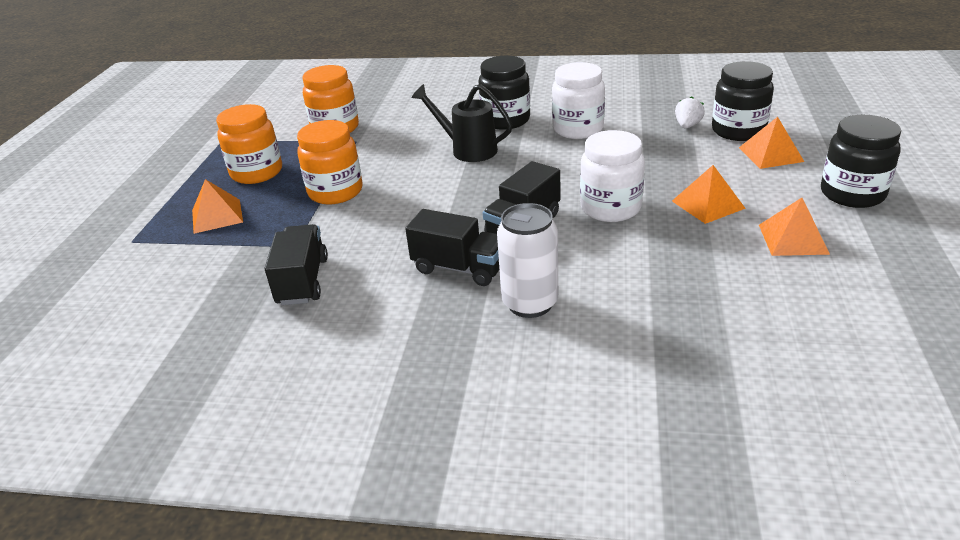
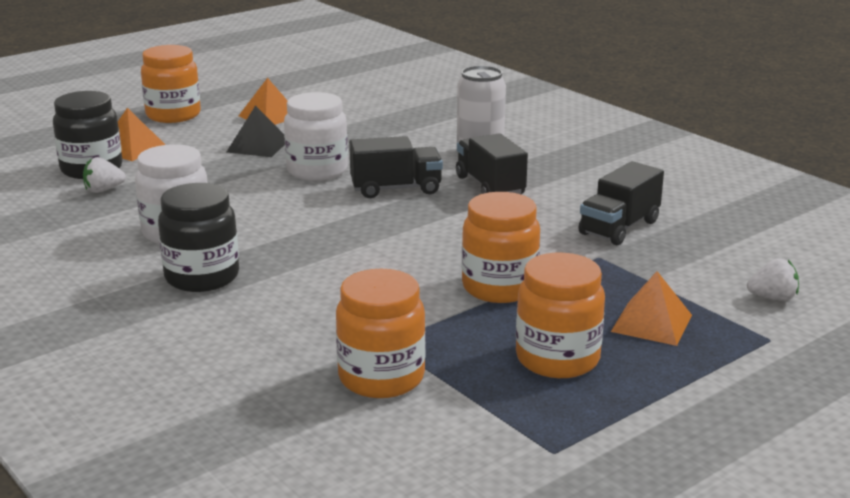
camera: 140 degrees left, 10 degrees down
(138, 274) = (773, 298): none -> white strawberry
(468, 150) = (306, 265): black watering can -> none
(708, 204) = (258, 146): orange pyramid -> black pyramid
(852, 194) = (173, 115): black jar -> orange jar

